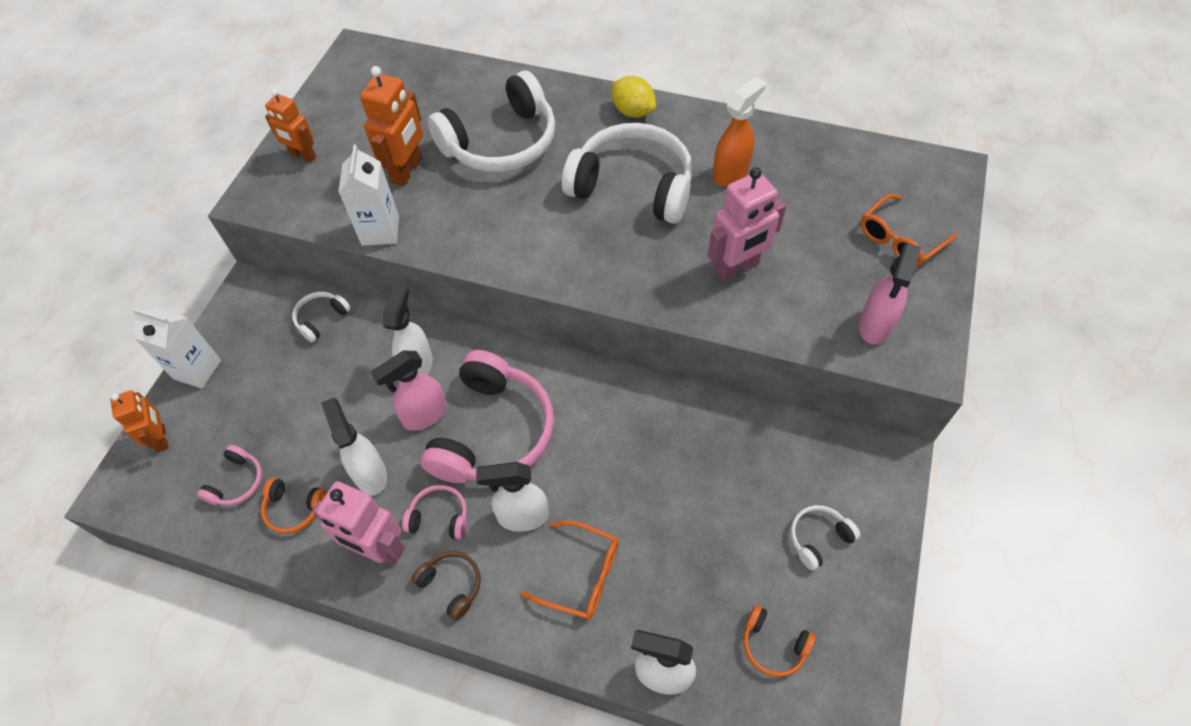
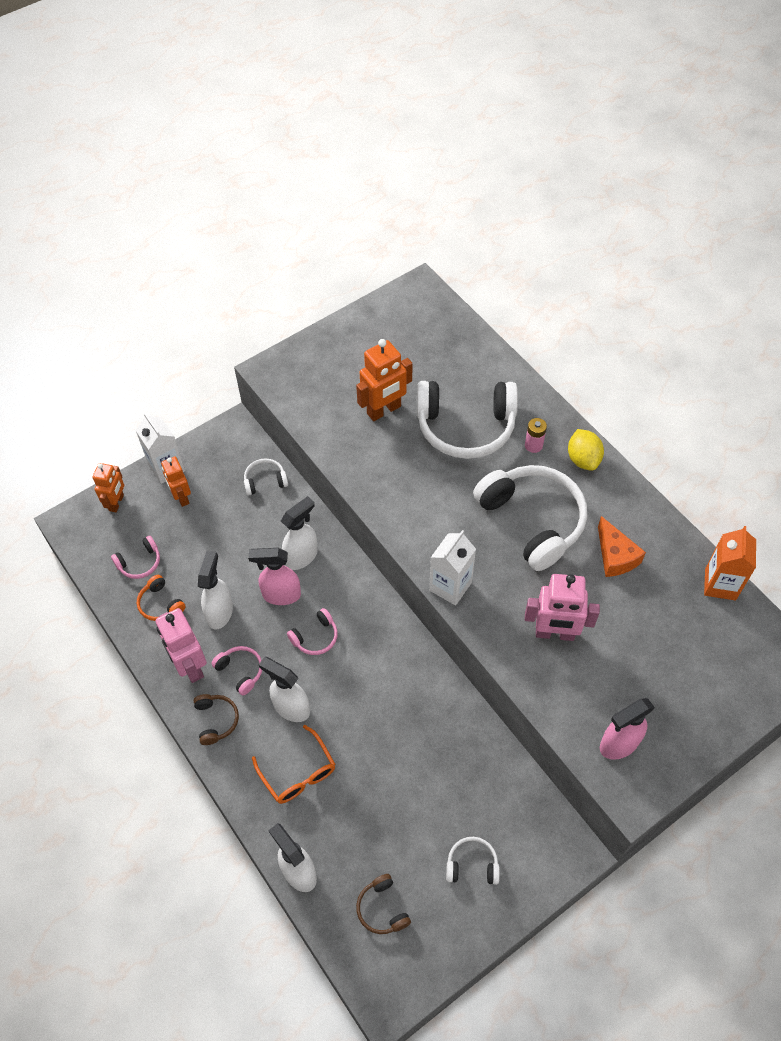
camera: 35 degrees right, 0 degrees up
(303, 155) = (324, 356): orange robot -> orange robot (181, 497)
(380, 231) = (333, 447): white carton -> white carton (450, 586)
(493, 432) = (315, 637): pink headphones -> pink headphones, size x0.44
(578, 124) = (533, 445): none -> pink battery
(731, 173) = (615, 556): orange spray bottle -> orange cheese
(773, 645) = (382, 908): orange headphones -> brown headphones
(835, 144) = (720, 584): none -> orange carton
(900, 239) = (700, 693): orange glasses -> none

